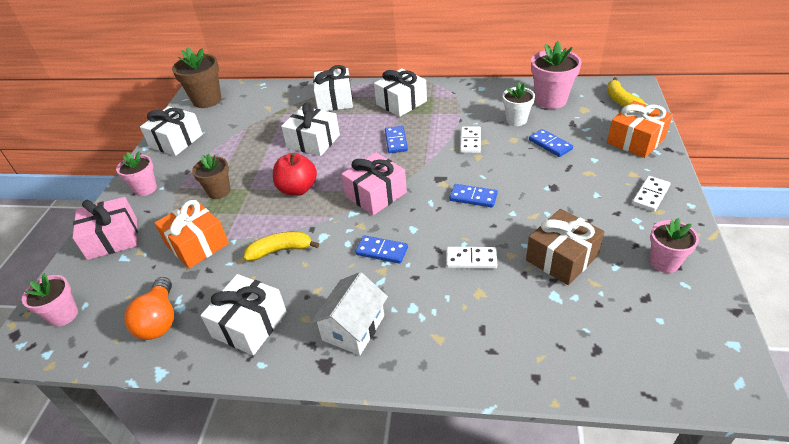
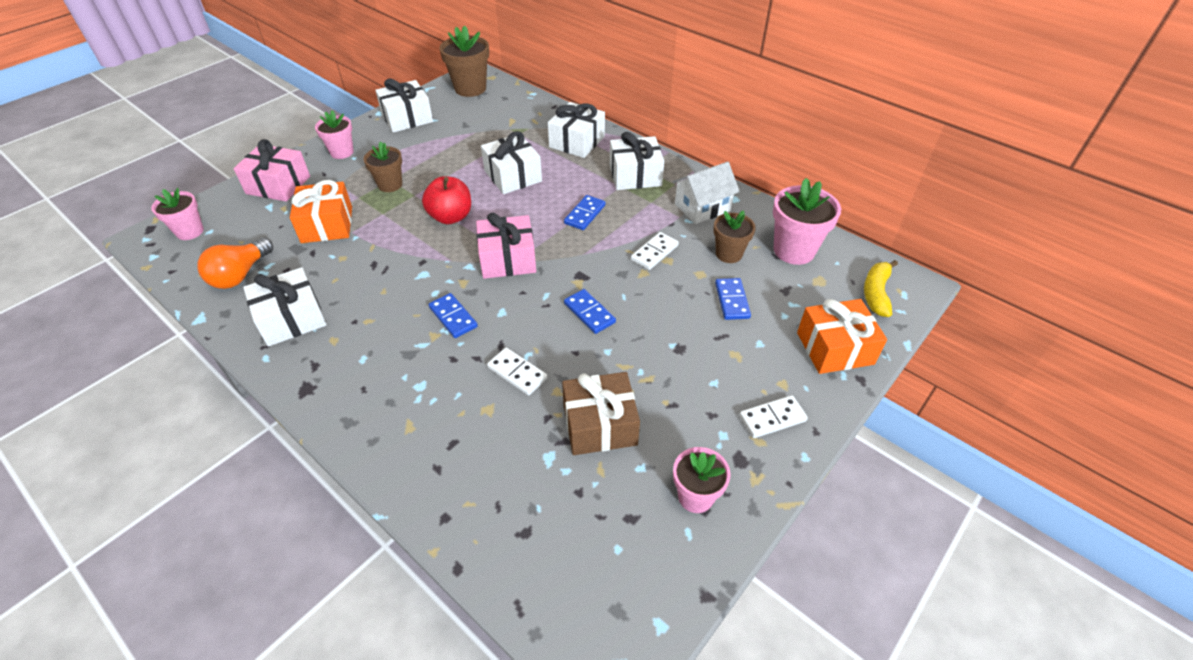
camera: 30 degrees right, 5 degrees up
(280, 250) = (378, 267): yellow banana -> none
(353, 328) = (358, 372): white house -> white house (702, 207)
(516, 120) = (729, 254): white flower pot -> brown flower pot

